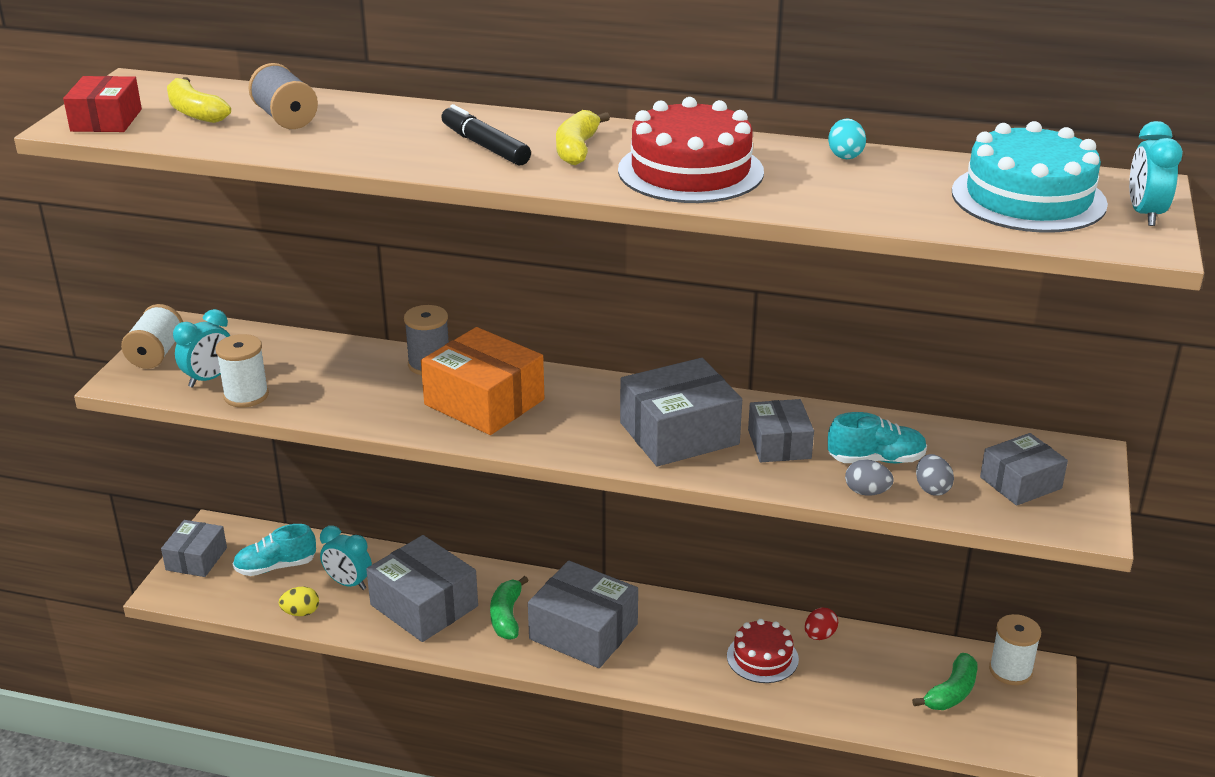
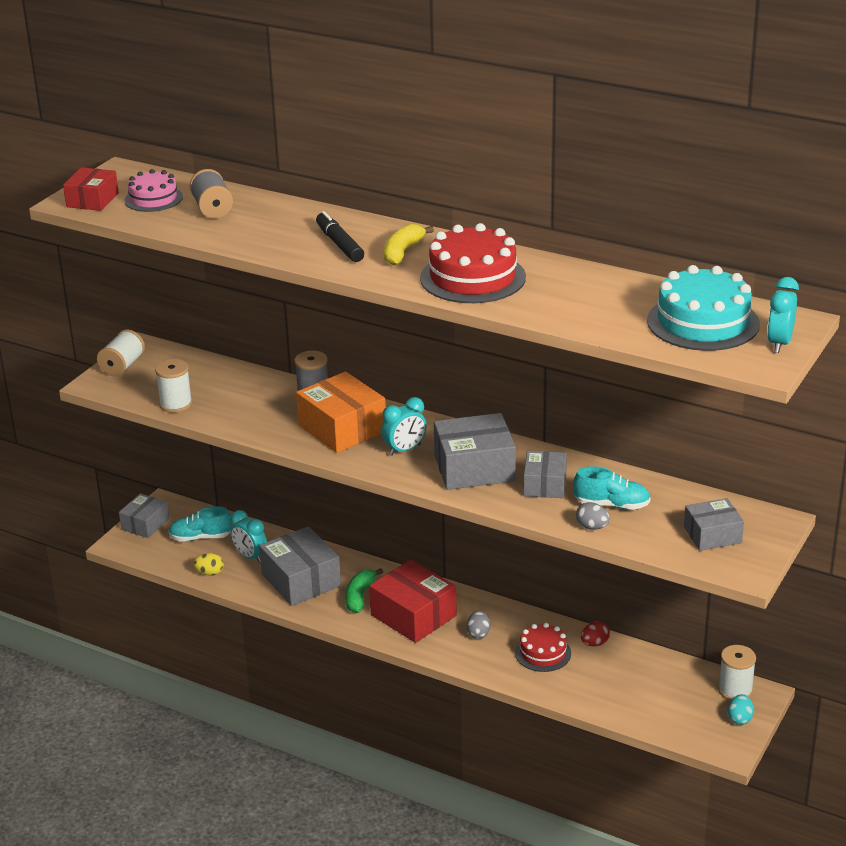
camera: 15 degrees right, 0 degrees up
(195, 112) = (153, 199): yellow banana -> pink cake
(209, 379) = (154, 389): turquoise clock -> turquoise clock (404, 450)
(583, 632) = (413, 615): grey box -> red box
(845, 155) = (592, 275): turquoise egg -> turquoise egg (740, 719)
(932, 489) = (642, 531): grey egg -> grey egg (478, 634)
(951, 692) = (679, 699): green banana -> none

